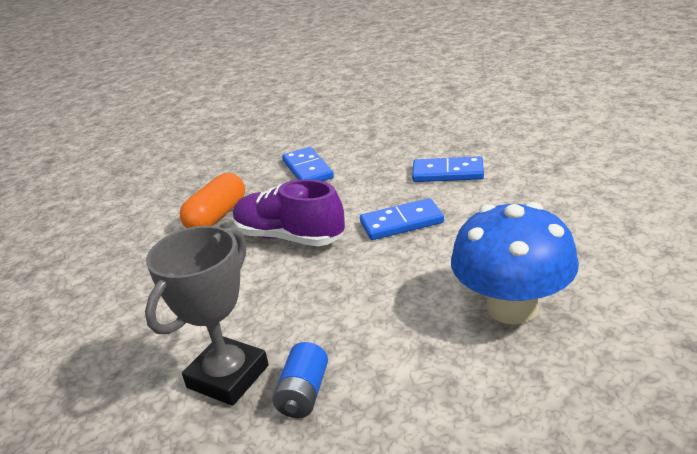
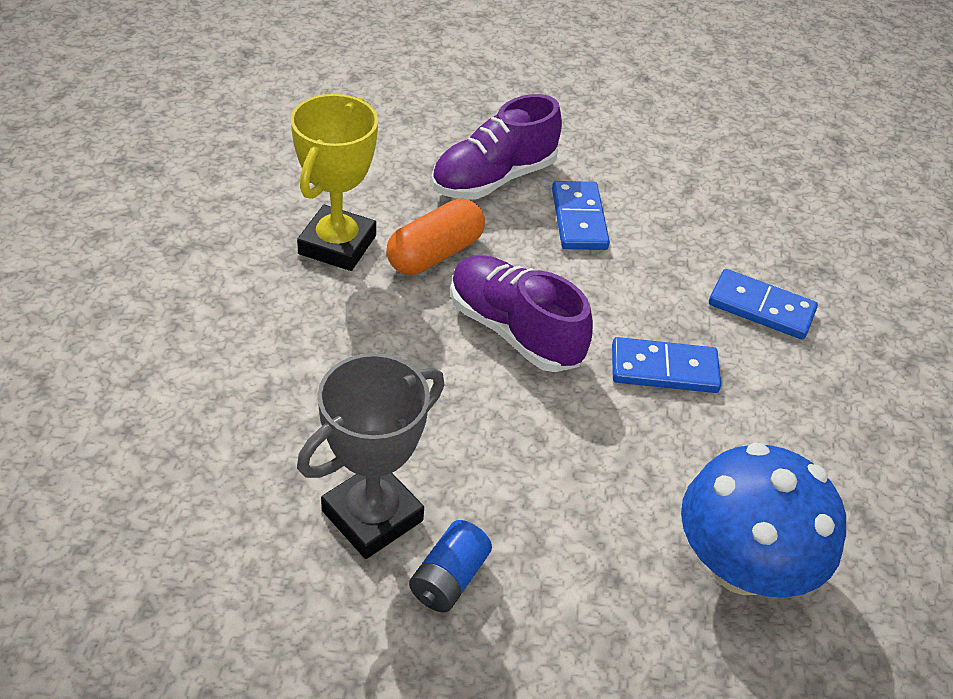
camera: 10 degrees right, 15 degrees up
(145, 234) = (337, 245): none -> yellow trophy
(242, 168) = (493, 179): none -> purple shoe

